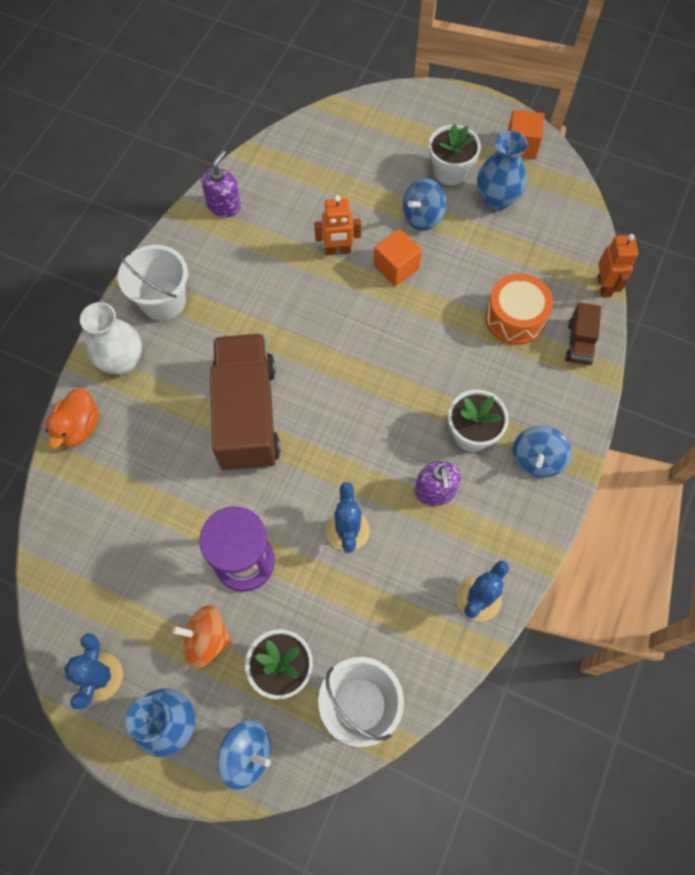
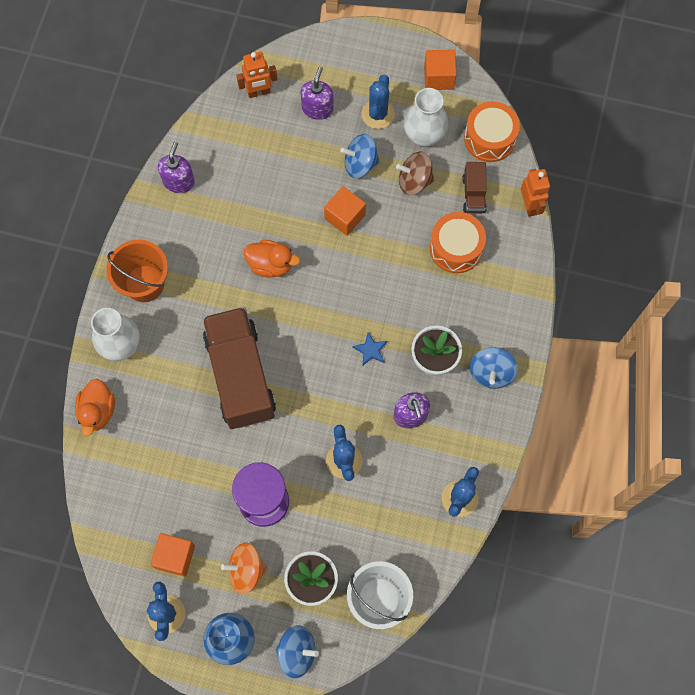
camera: 10 degrees left, 5 degrees up
(126, 608) = (175, 557): none -> orange cube
(163, 301) = (144, 283): white bucket -> orange bucket
(305, 303) = (271, 264): none -> orange duck
(338, 251) = (290, 209): orange robot -> orange robot (259, 92)
(386, 157) = (317, 108): none -> purple soap dispenser
(400, 411) = (370, 350): none -> blue star
(422, 217) = (360, 164): blue spinning top -> blue spinning top turned 45 degrees clockwise
(450, 171) = (378, 114): white flower pot -> blue cactus
(479, 242) = (414, 181): none -> brown spinning top
(496, 199) = (424, 136): blue vase -> white vase
(568, 212) = (489, 138): none -> orange drum
(579, 343) = (514, 262): brown truck -> brown truck (473, 194)

